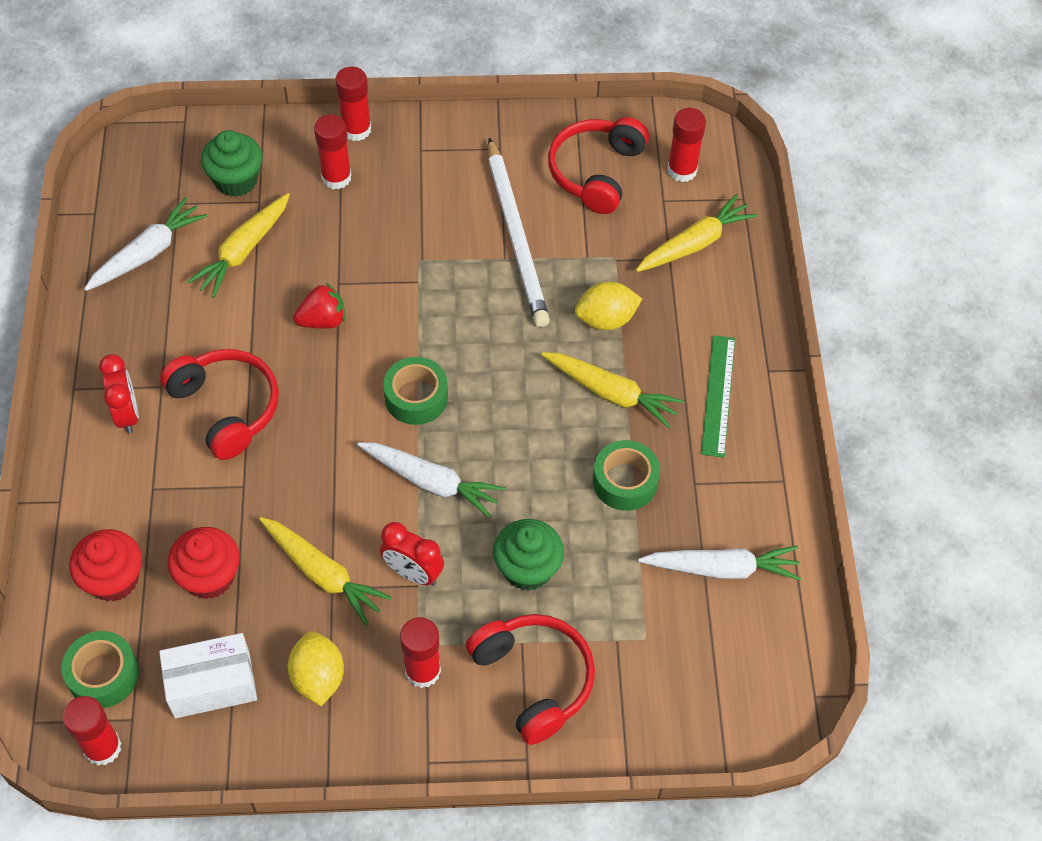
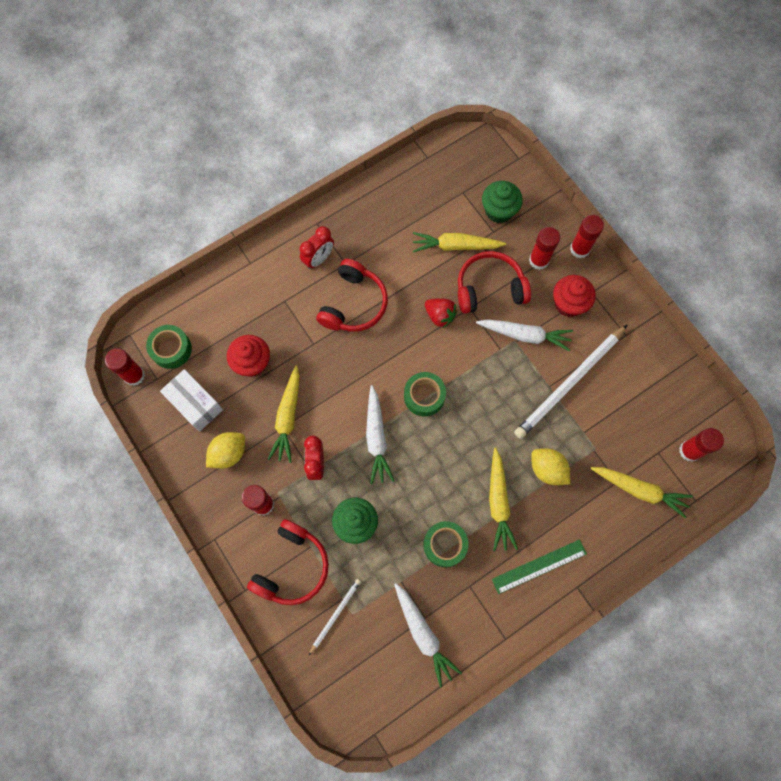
camera: 60 degrees right, 15 degrees up
(114, 579) = (223, 318): red cupcake -> red cupcake (569, 304)
(148, 253) = (421, 200): white carrot -> white carrot (524, 335)
(596, 172) = (650, 401): red headphones -> red headphones (489, 288)
(633, 660) = (335, 615): none -> white pencil

